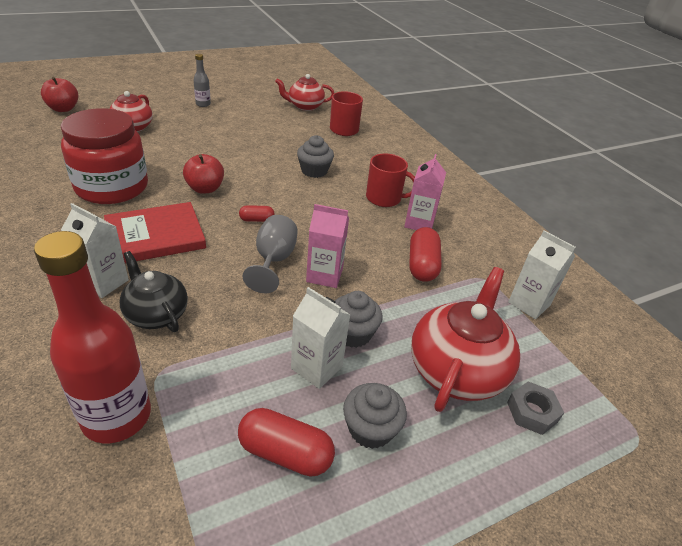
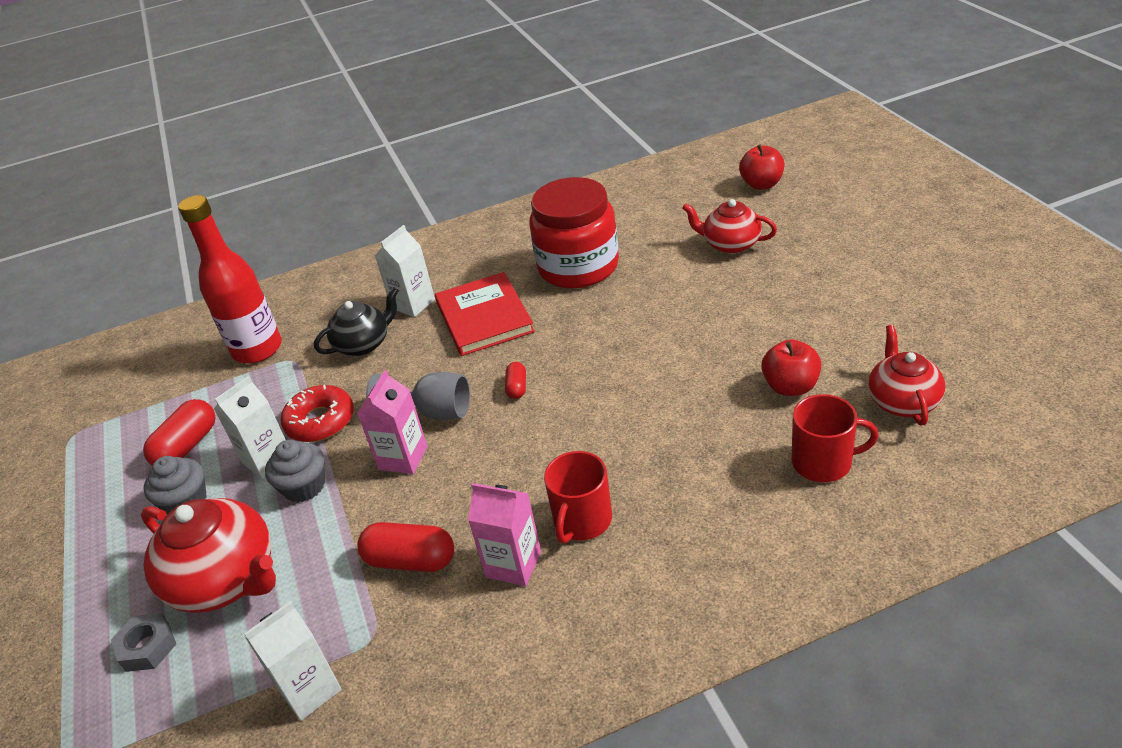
camera: 105 degrees right, 0 degrees up
(203, 104) = (841, 286): grey bottle -> none
(205, 189) = (584, 334): red apple -> red apple (790, 387)
(268, 334) = (320, 421): none -> red donut
(314, 171) = (653, 432): grey cupcake -> none

